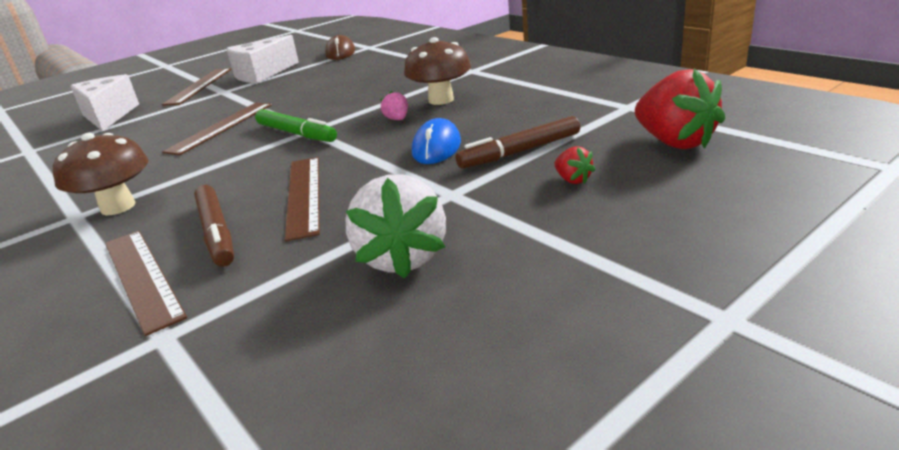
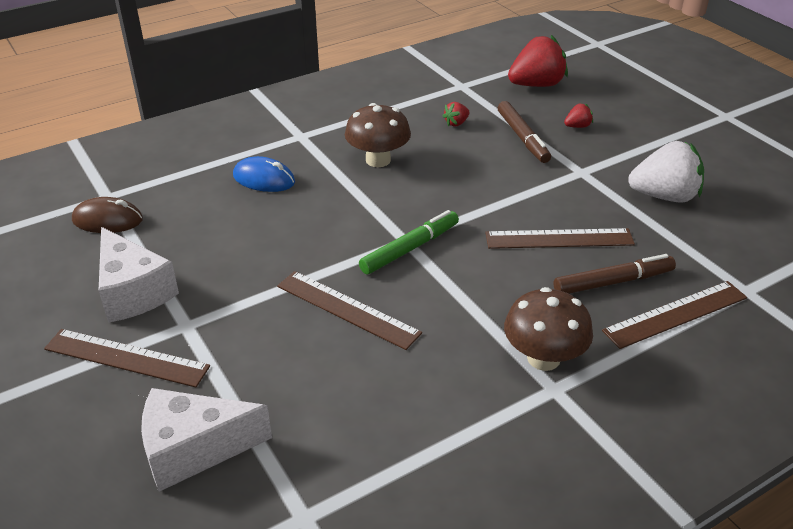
camera: 85 degrees left, 10 degrees up
(397, 119) = (414, 186): pink strawberry -> none
(436, 147) = (495, 171): blue mouse -> blue mouse (264, 179)
(533, 117) = (456, 123): none -> red strawberry

